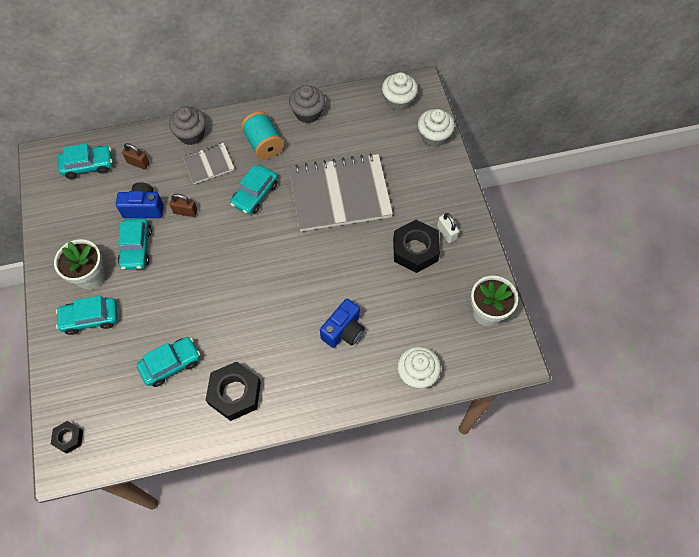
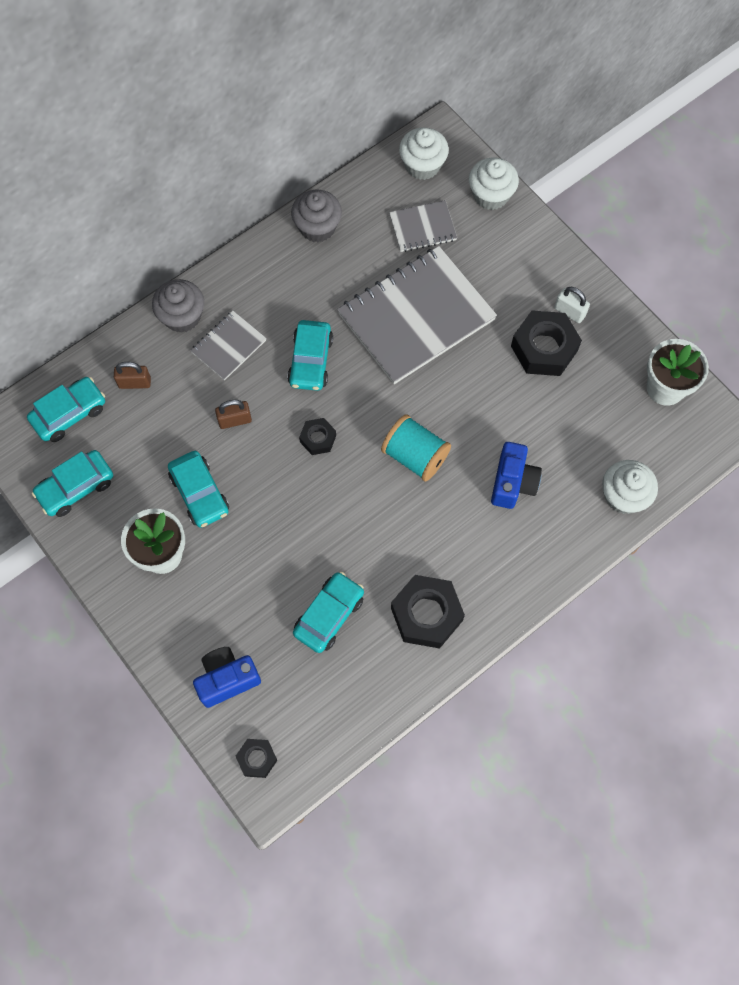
camera: 25 degrees left, 5 degrees up
(90, 318) = (194, 605): turquoise car -> turquoise car (76, 487)
(144, 208) = (178, 438): blue camera -> blue camera (227, 679)
(231, 245) = (318, 439): none -> black nut
(264, 144) = (284, 291): turquoise spool -> turquoise spool (415, 456)
(376, 139) = (422, 228): none -> grey notebook

